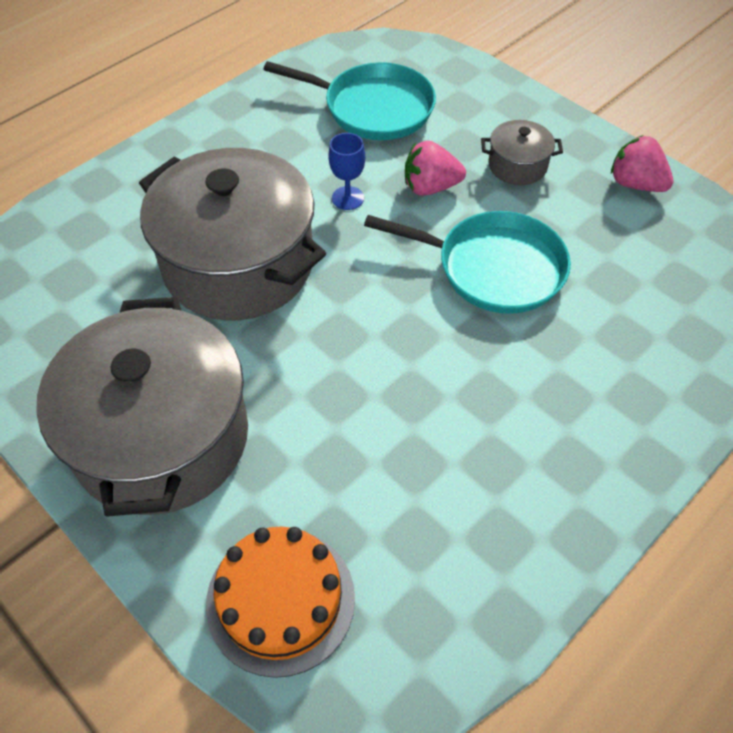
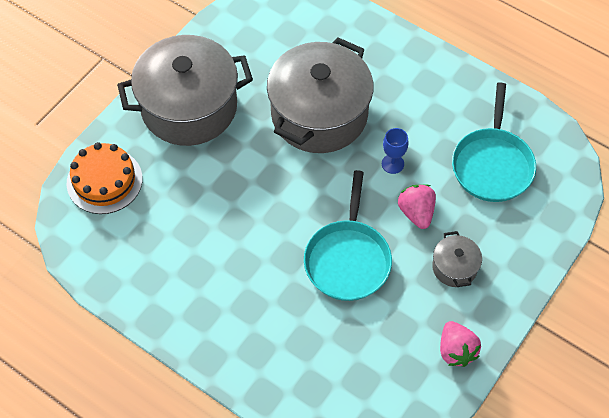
camera: 80 degrees right, 5 degrees up
(635, 184) = (456, 350): pink strawberry -> pink strawberry turned 135 degrees clockwise

